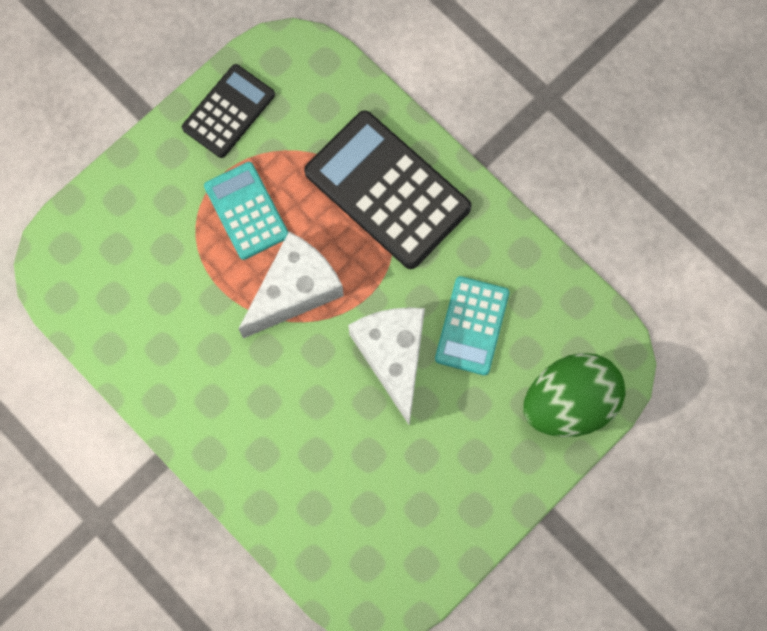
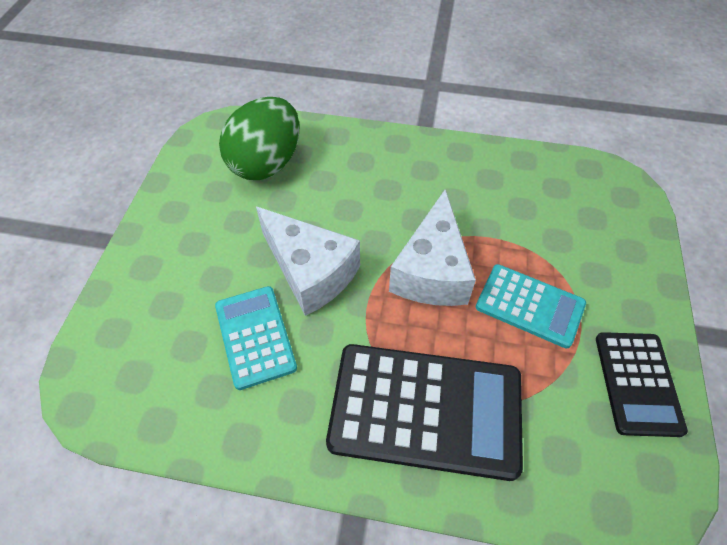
camera: 145 degrees right, 20 degrees down
(568, 402) = (125, 327): green egg -> green egg (266, 163)

